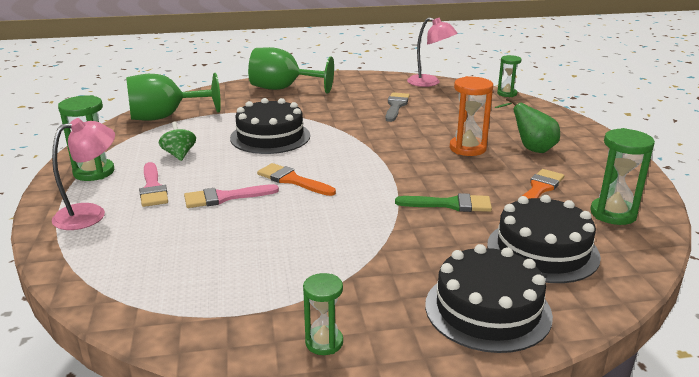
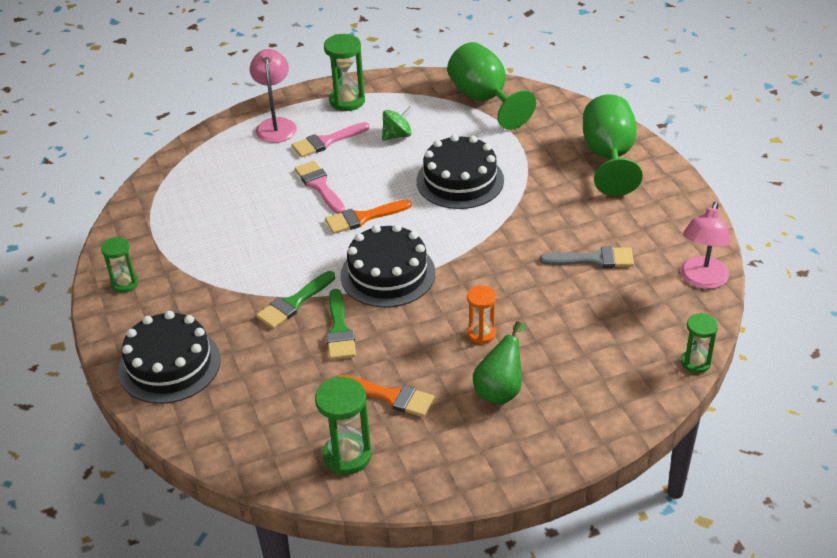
camera: 80 degrees right, 15 degrees up
(90, 214) = (276, 125): pink lamp -> pink lamp turned 135 degrees counterclockwise
(292, 180) = (363, 218): orange brush -> orange brush turned 135 degrees counterclockwise
(404, 224) = (294, 303): none -> green brush
(467, 148) = (481, 334): orange hourglass -> orange hourglass, size x0.64
(542, 250) = (263, 398): black cake -> black cake (388, 274)

